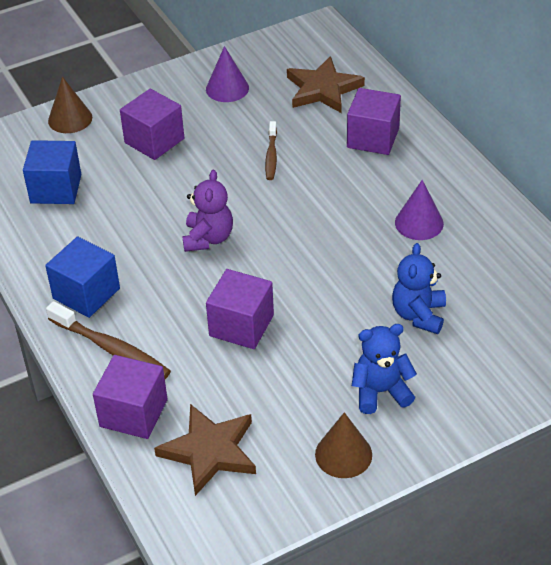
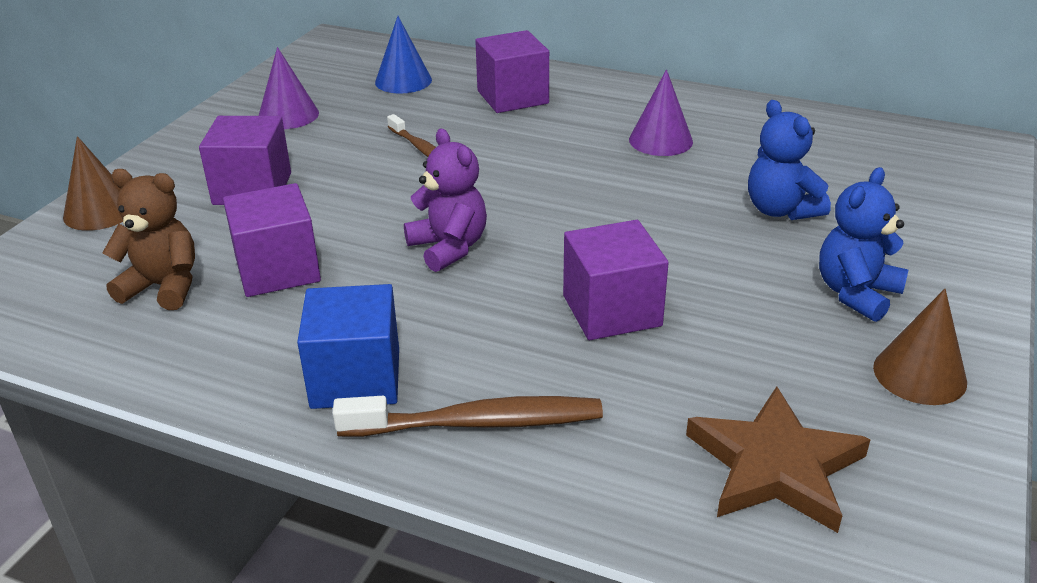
camera: 40 degrees left, 10 degrees down
(56, 189) = (163, 287): blue cube -> brown teddy bear
(133, 413) = (613, 482): purple cube -> purple cube (277, 270)
(323, 89) = (403, 81): brown star -> blue cone

